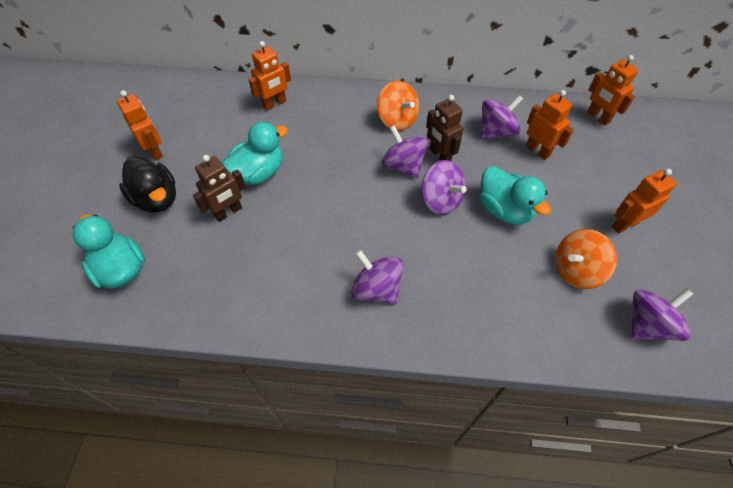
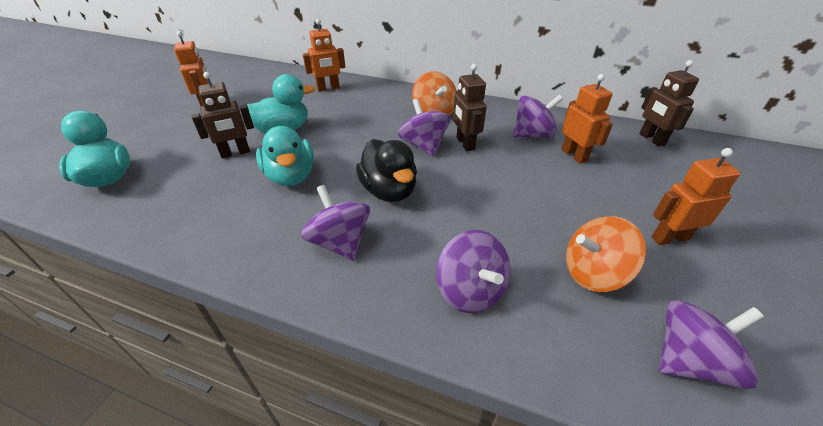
camera: 15 degrees right, 15 degrees down
(157, 199) = (182, 134): black duck -> black duck (389, 191)
(440, 200) = (450, 178): purple spinning top -> purple spinning top (470, 290)
(504, 210) = (519, 198): turquoise duck -> turquoise duck (291, 176)
(598, 117) = (651, 139): orange robot -> brown robot

